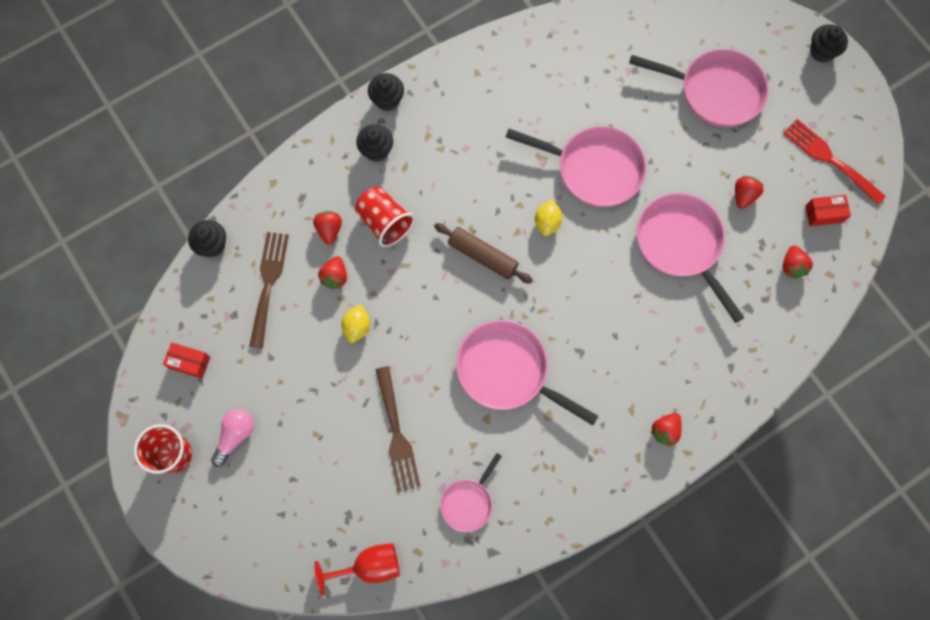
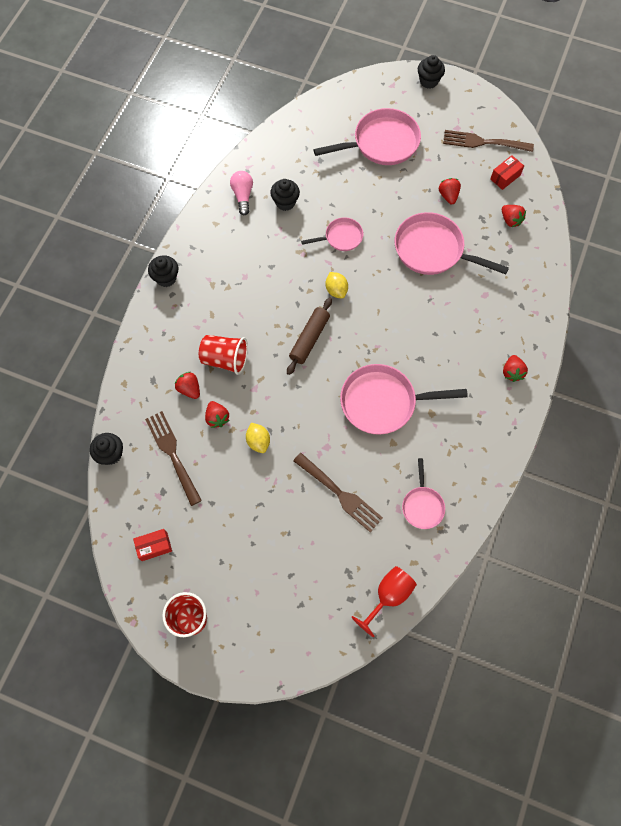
camera: 35 degrees left, 5 degrees down
(235, 436) = (226, 574): pink light bulb -> pink light bulb (243, 196)
(376, 150) = (183, 315): black cupcake -> black cupcake (285, 202)
(482, 256) = (309, 339): brown rolling pin -> brown rolling pin turned 60 degrees counterclockwise
(594, 169) = (341, 237): pink pan -> pink pan, size x0.55
(830, 159) = (483, 142): red fork -> brown fork

